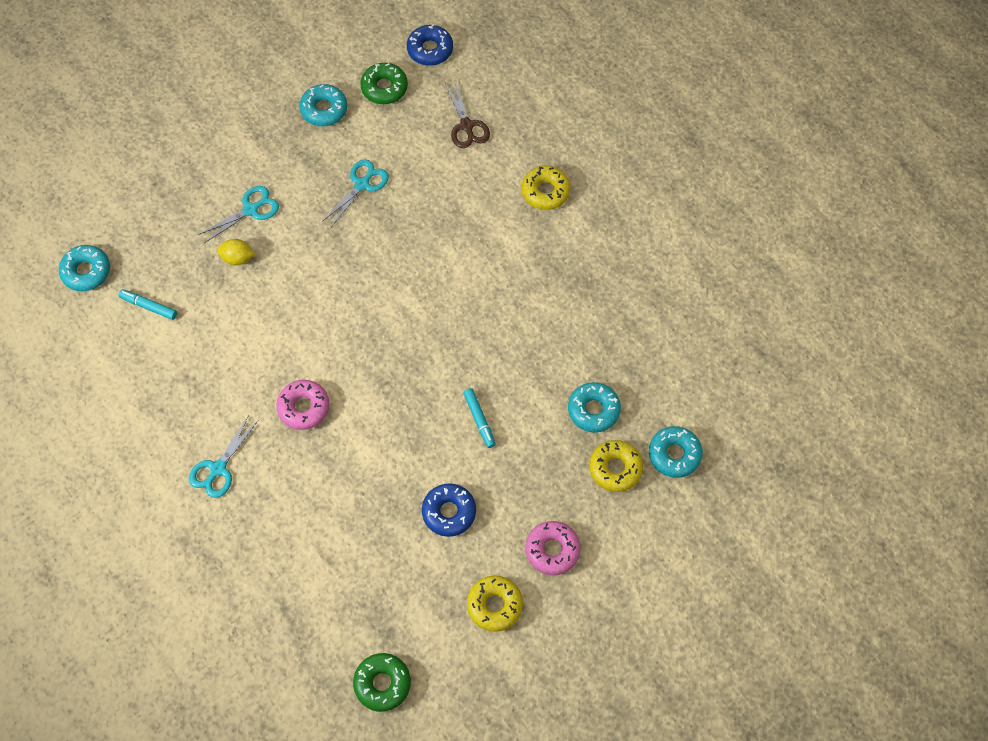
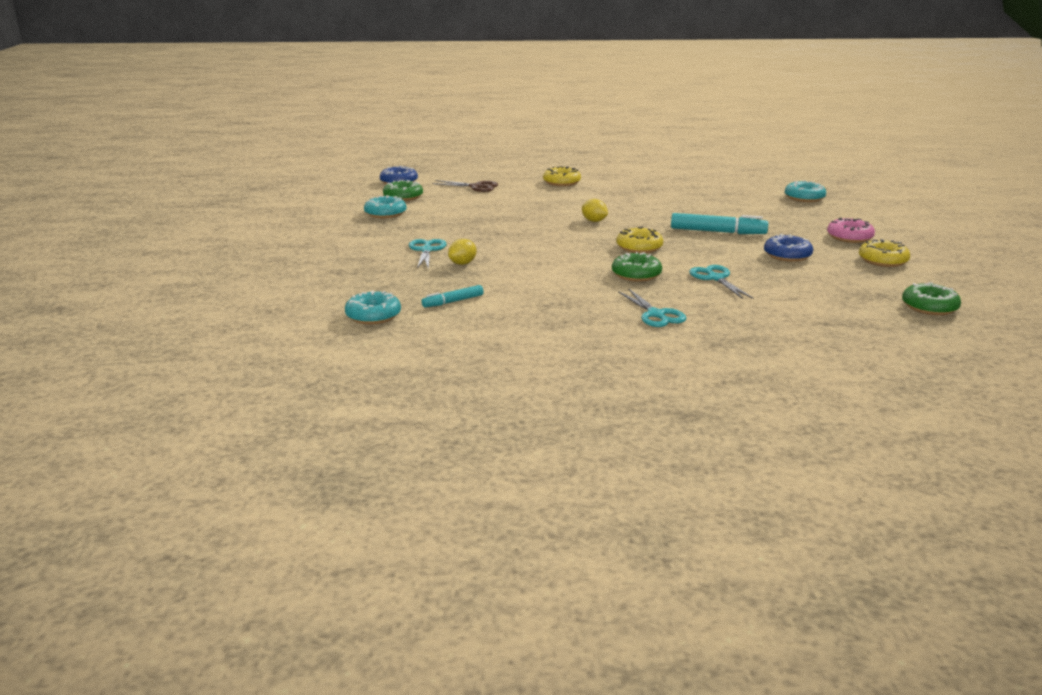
camera: 55 degrees left, 40 degrees down
(304, 407) = (636, 274): pink donut -> green donut
(362, 184) = (469, 218): turquoise scissors -> turquoise scissors (715, 278)
(432, 294) = (594, 221): none -> yellow lemon
(479, 419) = (717, 232): turquoise marker -> turquoise marker, size x1.74
(593, 410) = (747, 206): turquoise donut -> none
(615, 468) = (799, 211): yellow donut -> yellow donut (639, 247)

